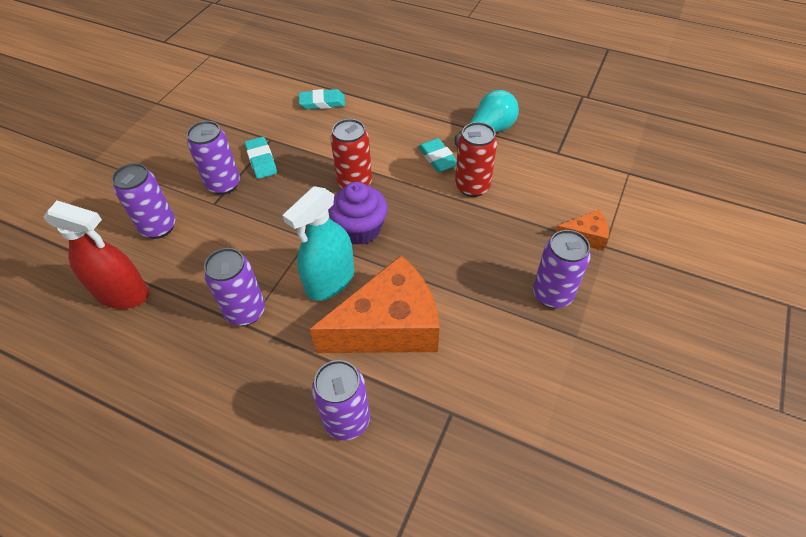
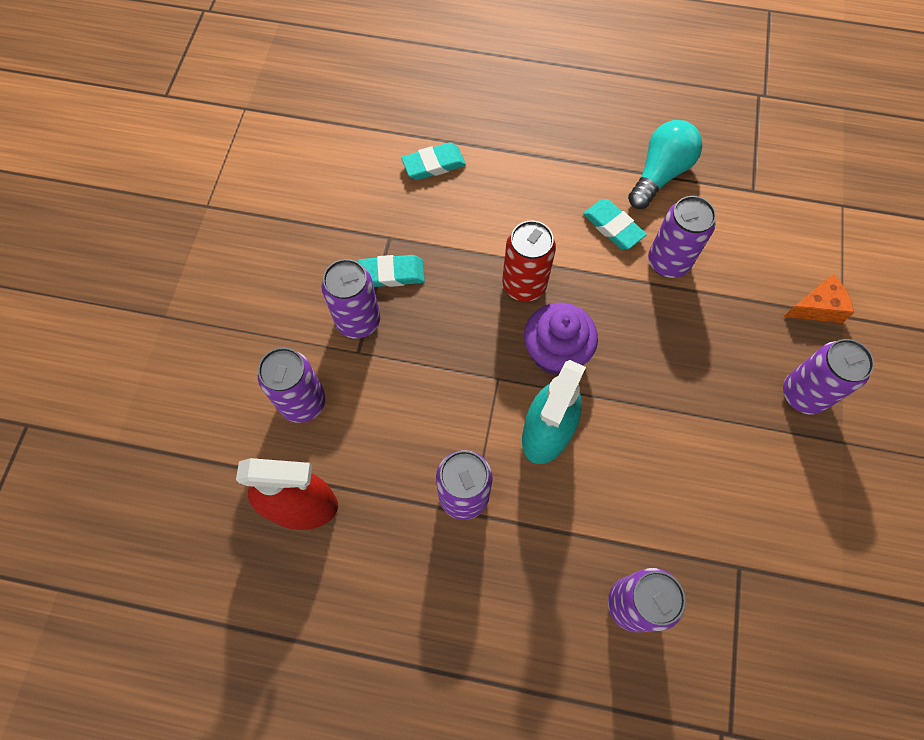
camera: 15 degrees left, 15 degrees up
(261, 160) = (391, 273): turquoise eraser -> turquoise eraser turned 60 degrees counterclockwise
(389, 326) = (636, 476): orange cheese -> none
(472, 187) = (668, 262): red can -> purple can

